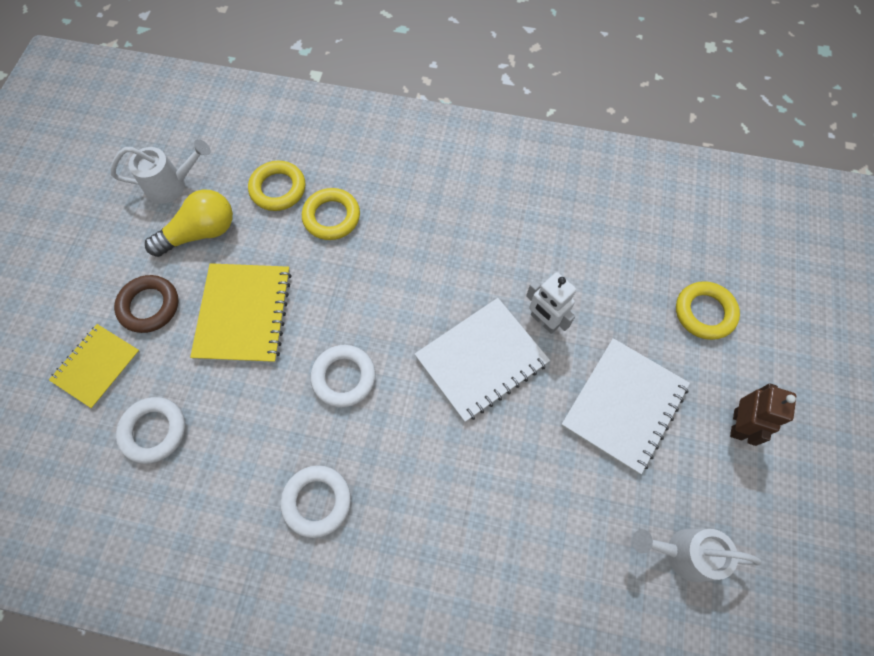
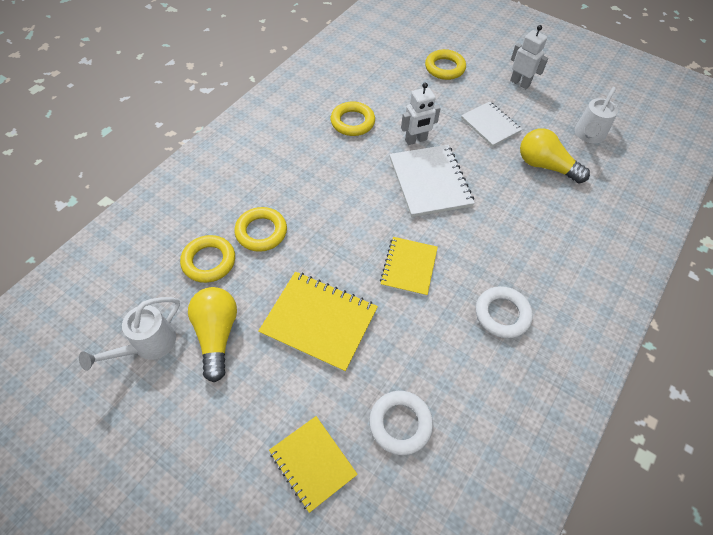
camera: 70 degrees left, 10 degrees down
(149, 306) = (271, 399): brown ring -> none
(173, 185) = (147, 346): white watering can -> white watering can turned 150 degrees counterclockwise
(344, 377) = (409, 267): white ring -> yellow notebook
(535, 240) = (352, 122): none -> yellow ring
(584, 501) = (545, 166): none -> yellow light bulb
(624, 405) = (490, 125): white notebook -> white notebook, size x0.66
(738, 424) = (520, 83): brown robot -> white robot

